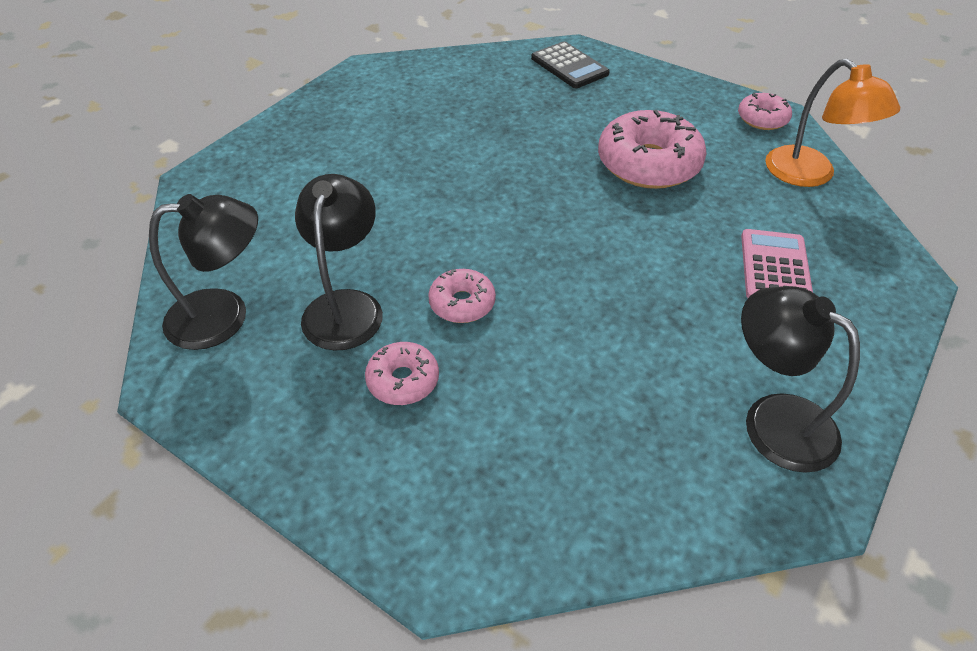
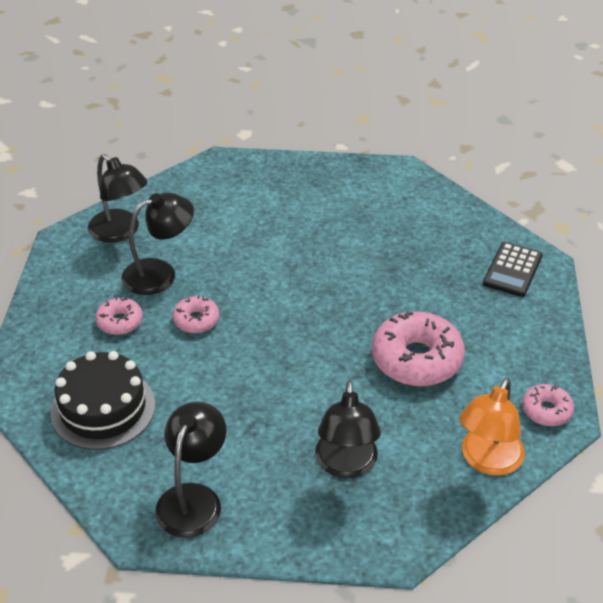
camera: 60 degrees right, 5 degrees down
(560, 460) = (103, 408): none -> black cake
(775, 268) = (346, 465): pink calculator -> black lamp

